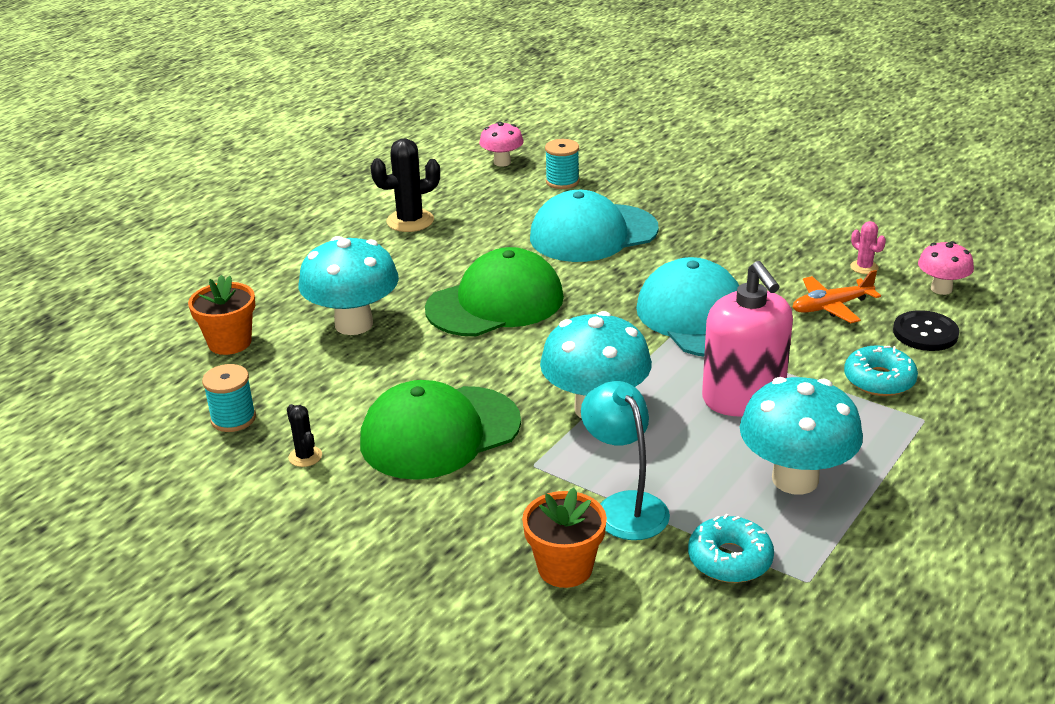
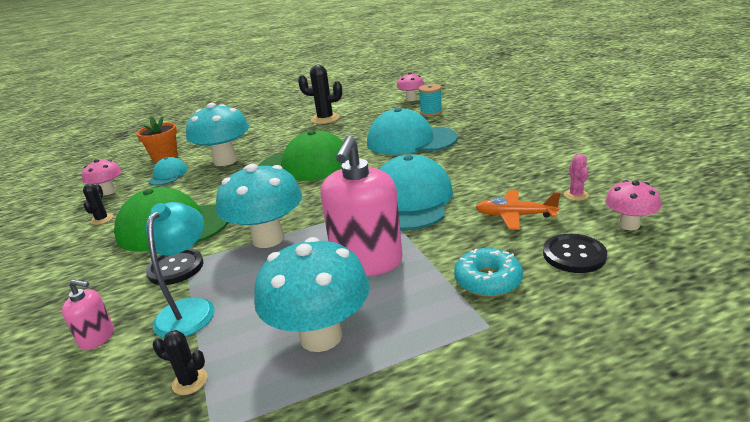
camera: 35 degrees right, 5 degrees down
(233, 419) = (108, 192): turquoise spool -> pink mushroom
(293, 368) = (168, 175): none -> turquoise cap
(533, 475) = (175, 268): none -> black button
(565, 568) = (97, 337): orange flower pot -> pink soap dispenser
(730, 559) = (190, 381): turquoise donut -> black cactus

